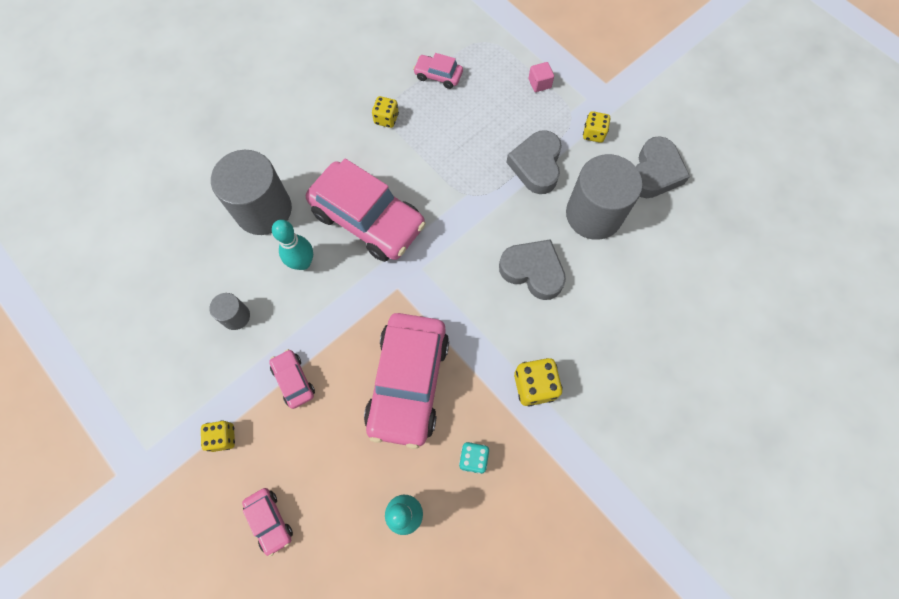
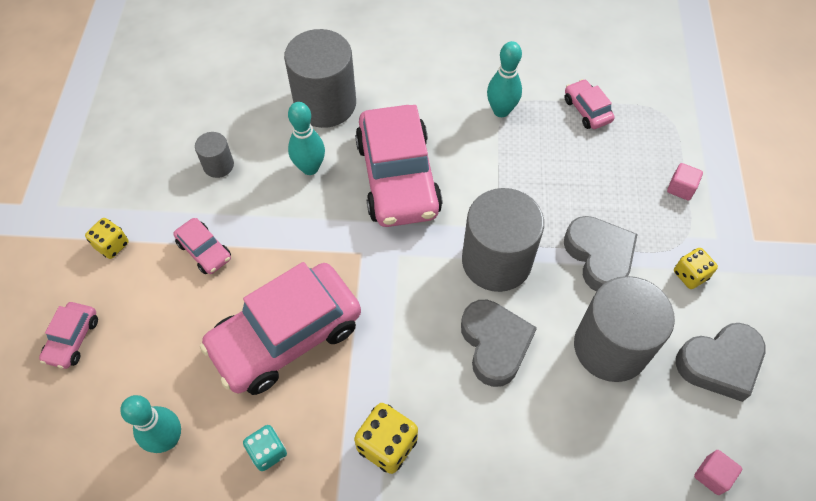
camera: 45 degrees right, 10 degrees down
(293, 380) = (204, 251): pink car -> pink car turned 120 degrees clockwise
(386, 119) = (501, 111): yellow dice -> turquoise bowling pin
(483, 220) = (496, 261): none -> grey cylinder
(536, 165) = (599, 256): grey heart -> grey heart turned 105 degrees clockwise
(707, 238) = (712, 475): none -> pink cube

